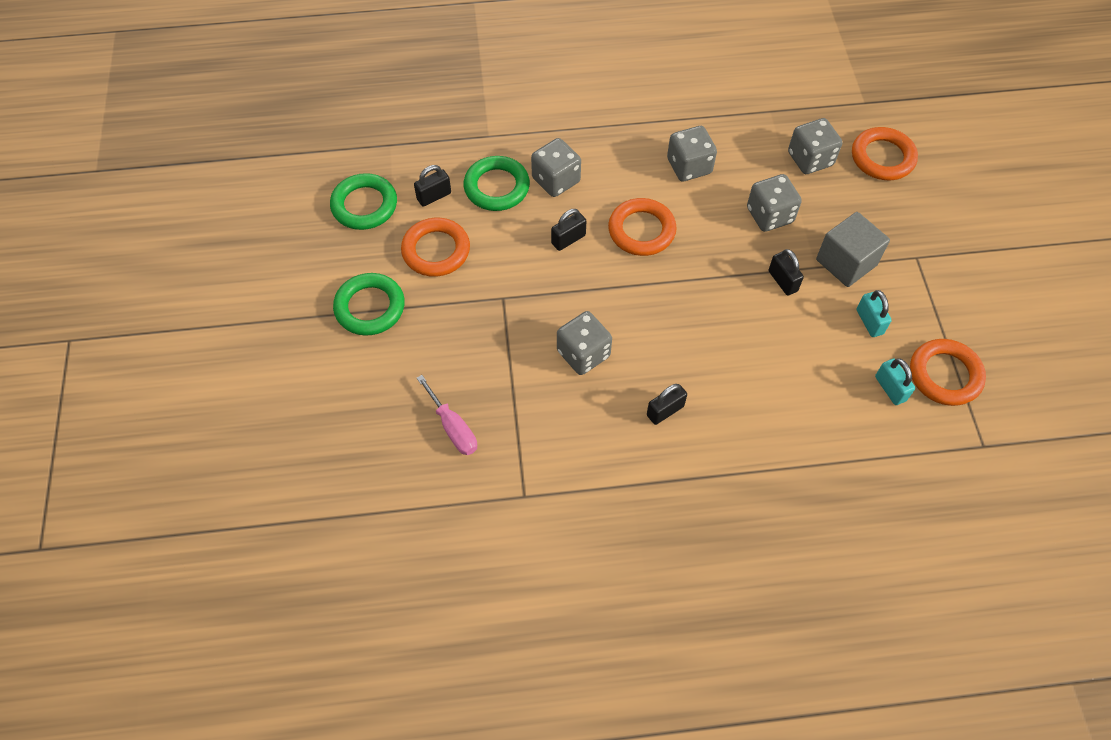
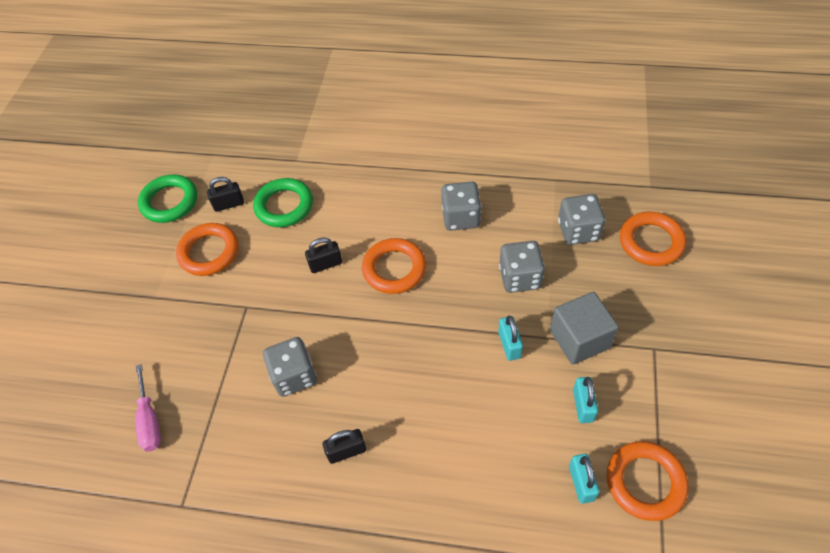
camera: 20 degrees right, 5 degrees down
(370, 307) = (132, 292): green ring -> none
(556, 180) = (337, 209): grey dice -> none
(782, 281) = (509, 345): black padlock -> turquoise padlock

